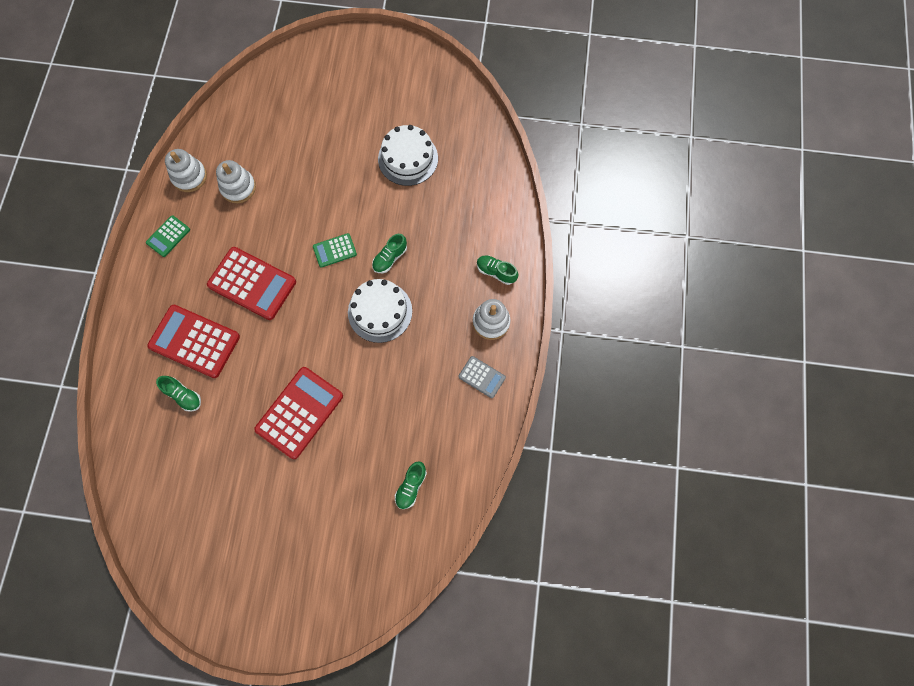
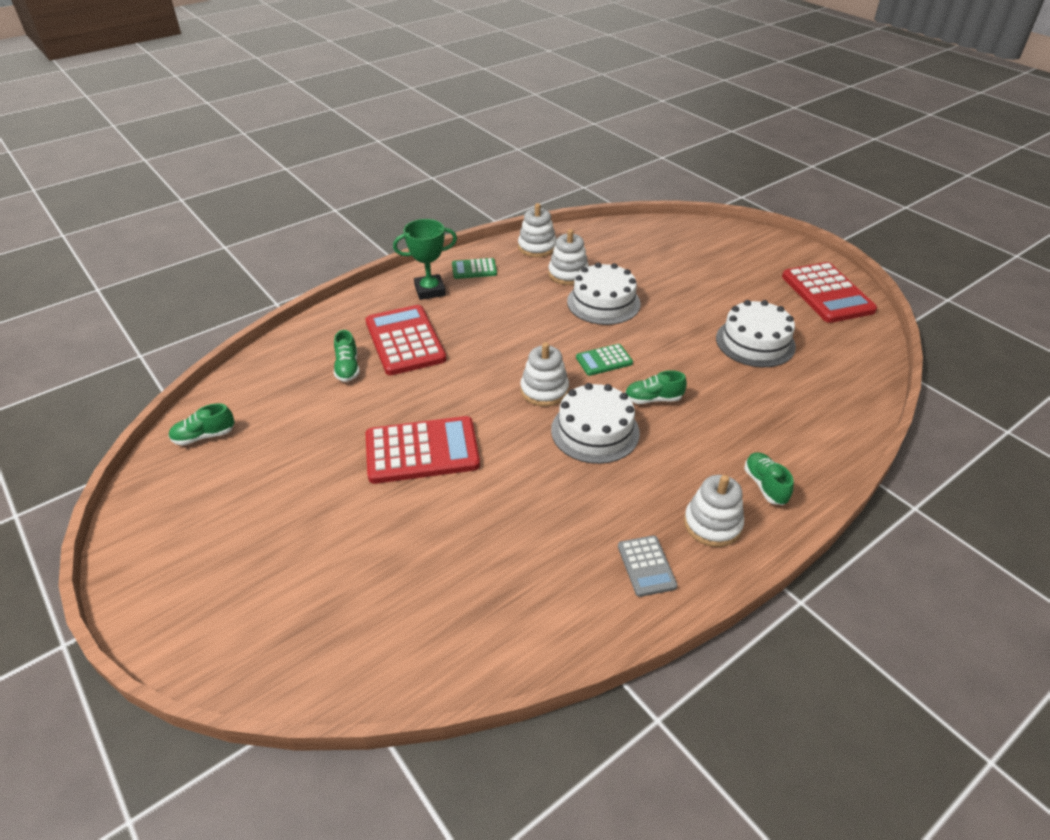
camera: 45 degrees right, 30 degrees down
(160, 283) = (430, 290): none -> green trophy
(252, 284) = (501, 336): red calculator -> red calculator (827, 293)
(287, 197) = (603, 302): none -> white cake
(323, 306) = (544, 390): none -> white stacking toy
(334, 250) = (604, 360): green calculator -> green calculator turned 45 degrees counterclockwise
(411, 486) = (447, 603): green shoe -> green shoe (204, 436)

